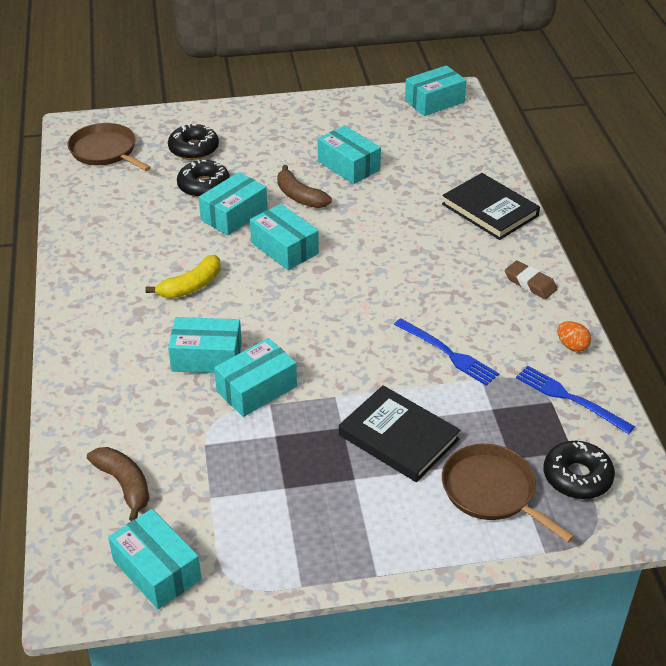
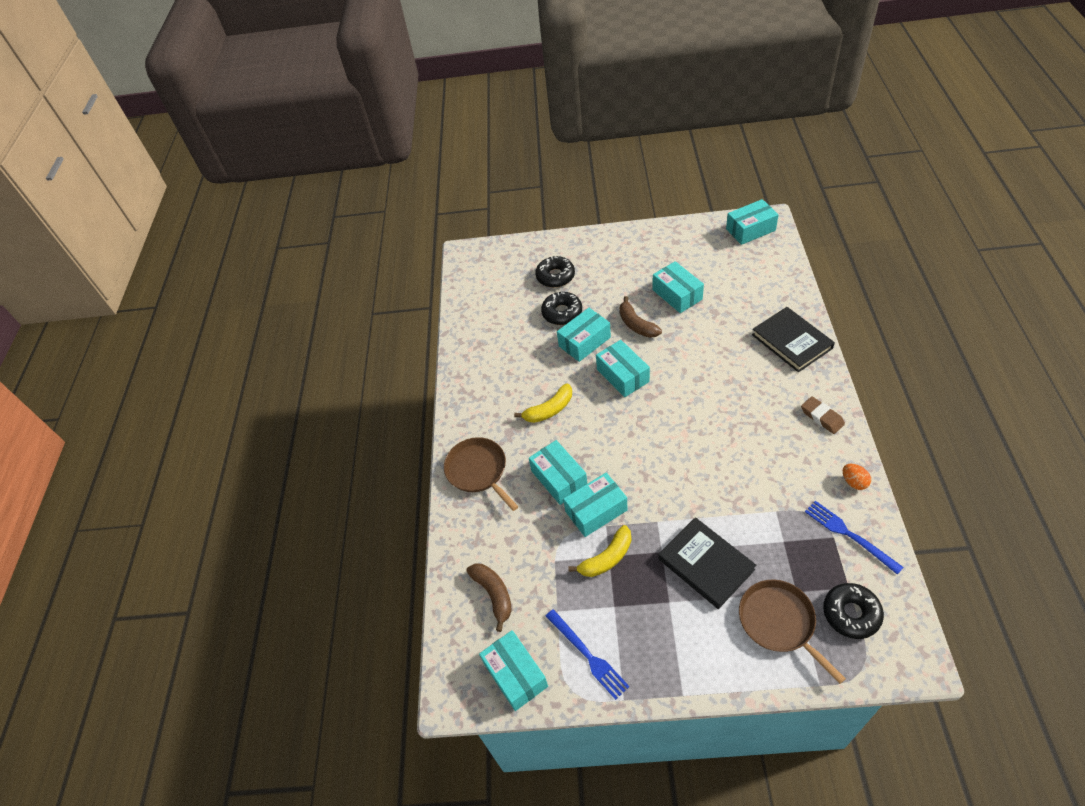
camera: 15 degrees right, 10 degrees up
(105, 151) = (488, 278): brown pan -> brown pan (478, 471)
(207, 357) = (559, 478): turquoise box -> turquoise box turned 45 degrees clockwise
(273, 437) = (607, 558): none -> yellow banana
(448, 353) = (749, 484): blue fork -> blue fork (587, 655)

